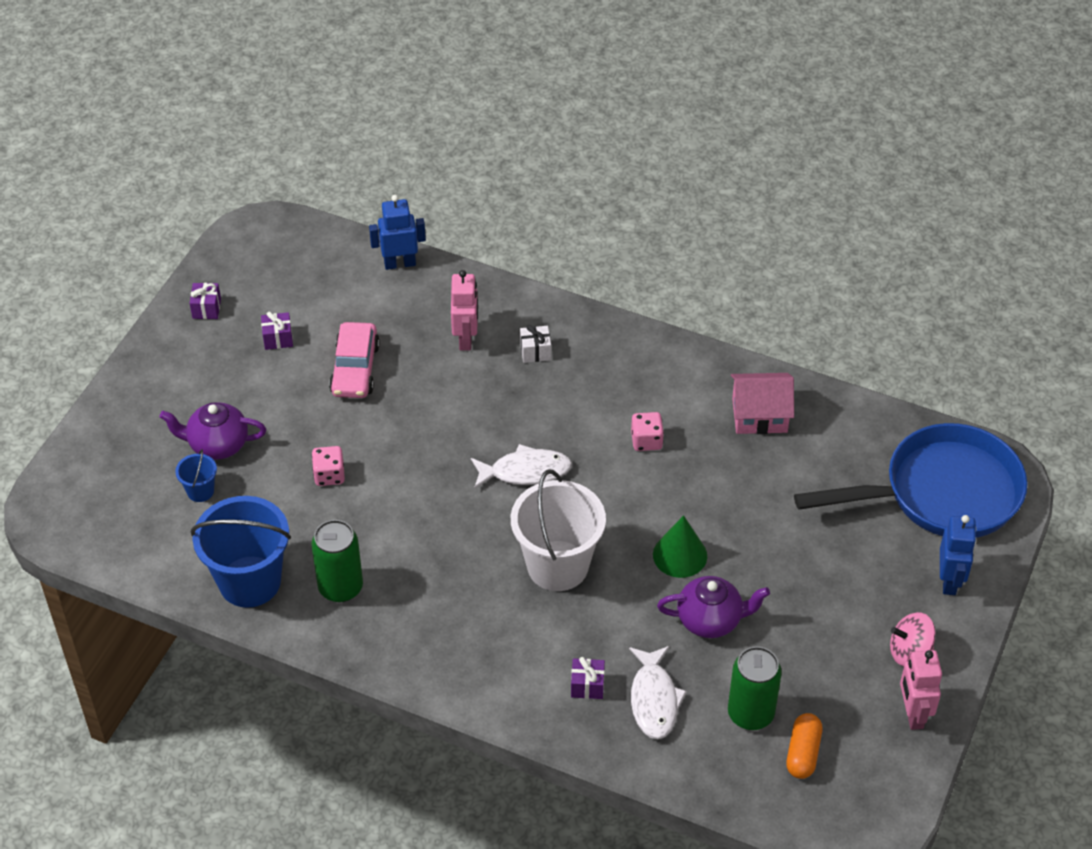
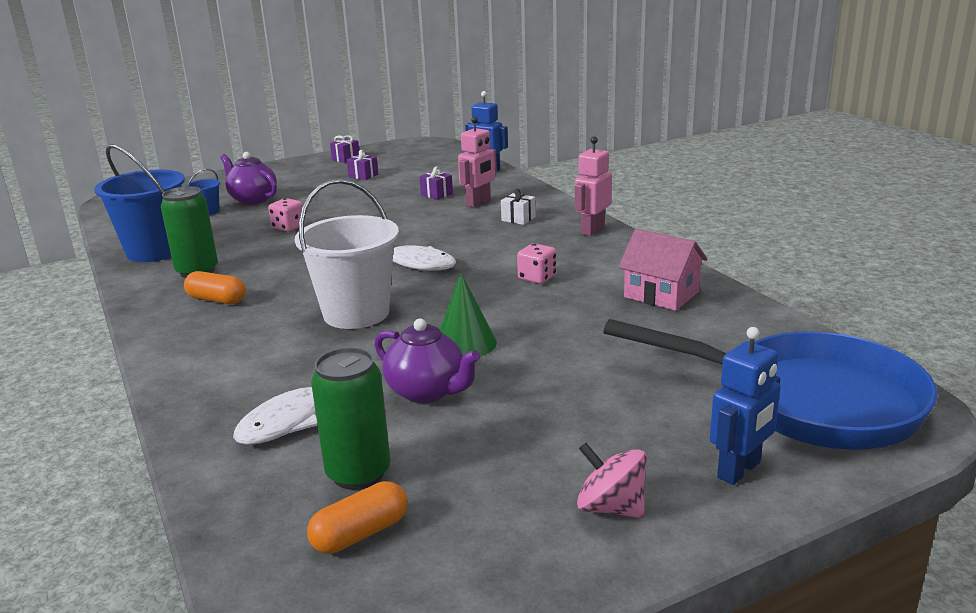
camera: 40 degrees right, 25 degrees down
(355, 369) = (386, 196): pink car -> none
(417, 613) = (217, 300): none -> orange capsule
(587, 685) = (254, 386): purple gift -> purple gift (436, 194)
(913, 714) = (541, 567): pink robot -> pink robot (592, 230)

